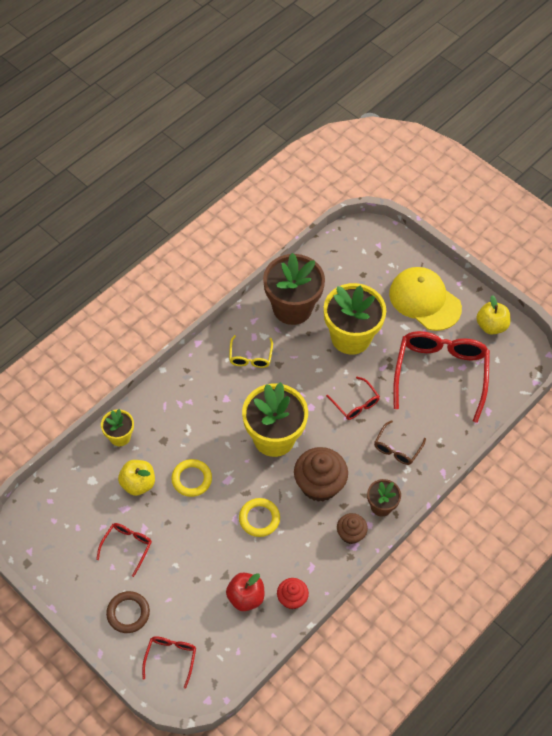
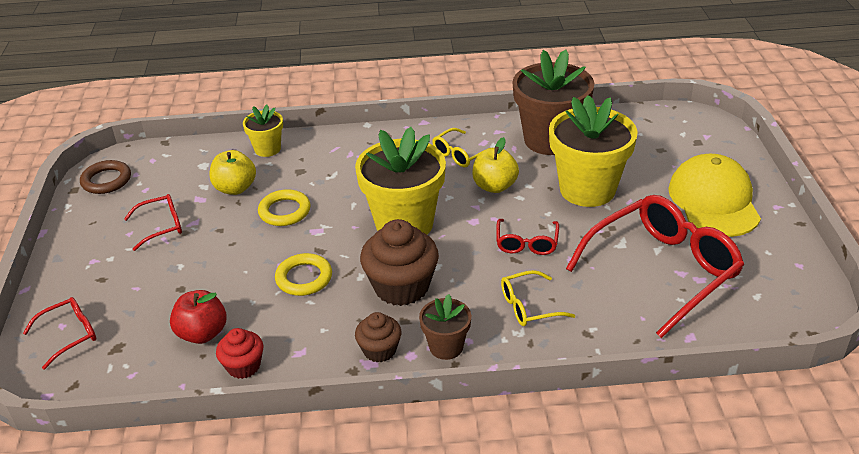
camera: 45 degrees right, 20 degrees down
(128, 613) = (90, 275): brown ring -> brown ring (106, 180)
(397, 448) = (529, 306): brown glasses -> yellow glasses
(491, 326) = (781, 261): yellow apple -> yellow apple (494, 186)

